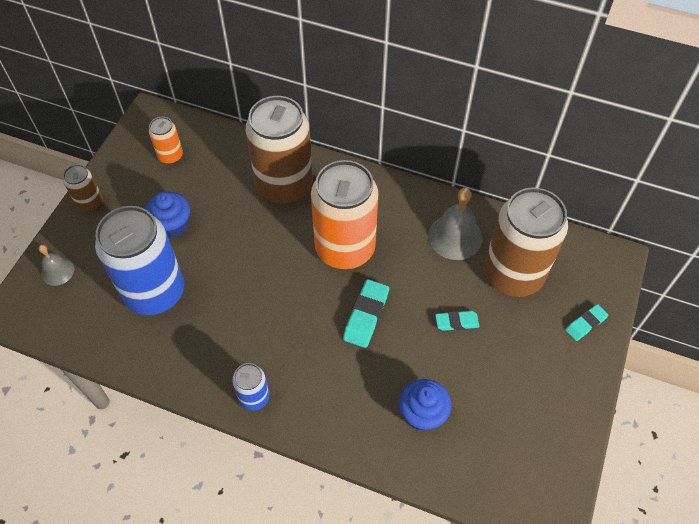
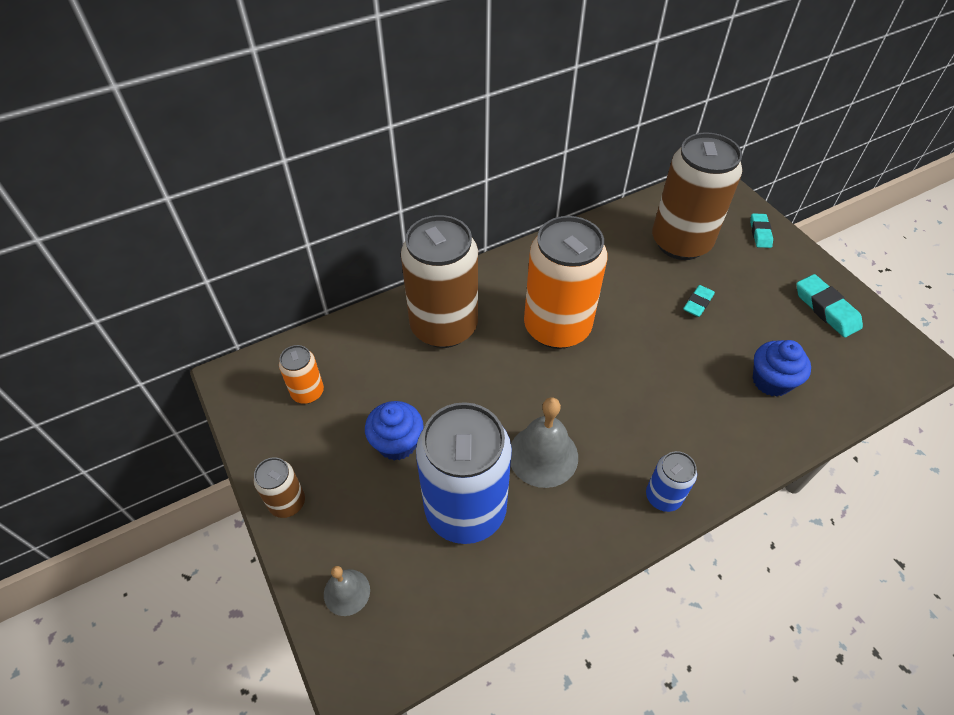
camera: 50 degrees left, 5 degrees down
(366, 315) = (641, 357): turquoise eraser -> turquoise eraser (826, 309)
(455, 237) = (613, 251): grey bell -> grey bell (543, 455)

